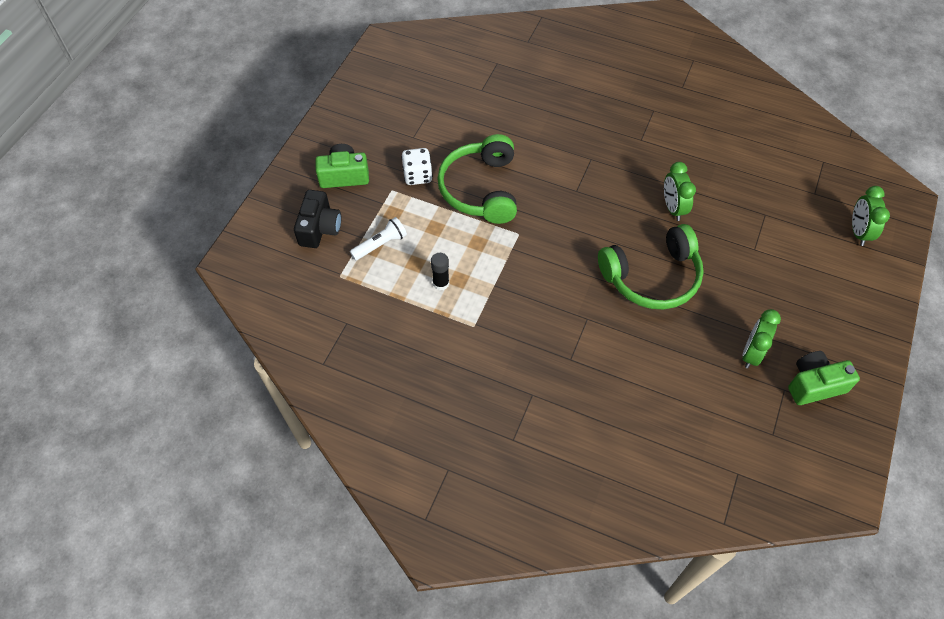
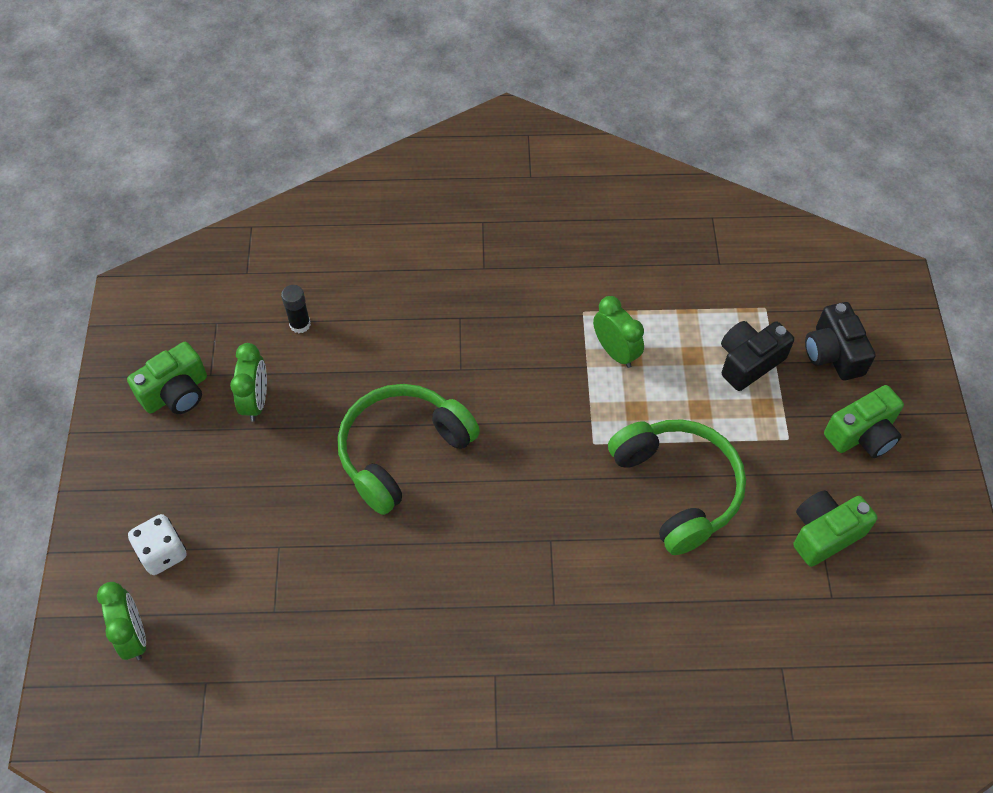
camera: 155 degrees right, 0 degrees up
(380, 244) = (748, 362): white flashlight -> black camera
(411, 136) = (824, 534): none -> green camera
(417, 176) = (771, 474): white dice -> white dice (162, 553)
(441, 283) = (648, 344): black glue stick -> black glue stick (300, 324)
(673, 208) = (407, 567): green clock -> green clock (615, 352)

